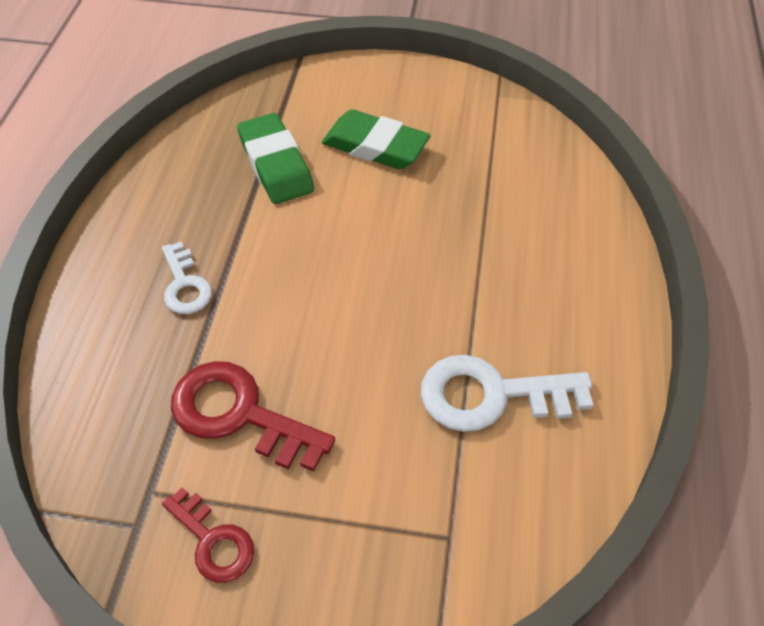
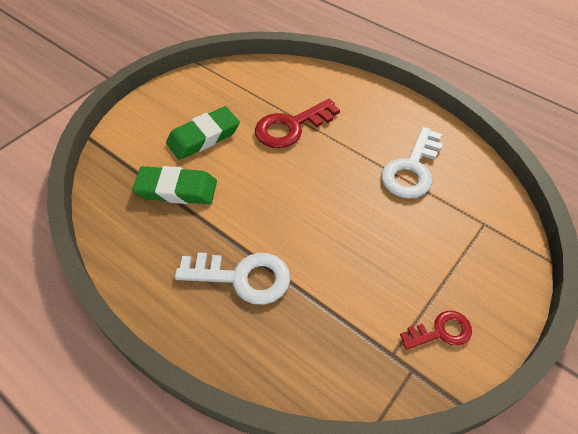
camera: 60 degrees left, 0 degrees up
(185, 285) = (243, 277): white key -> white key, size x1.67
(239, 414) = (362, 285): red key -> red key (291, 127)

